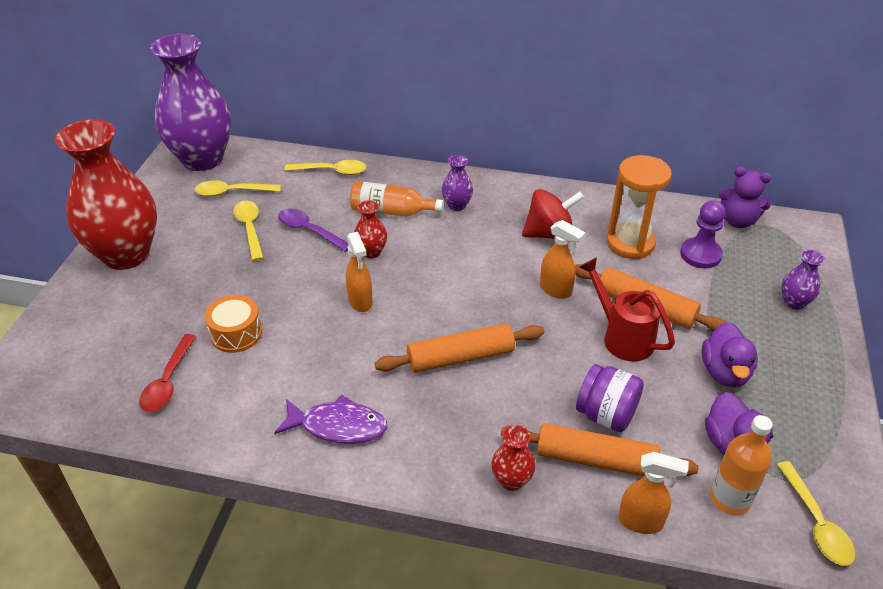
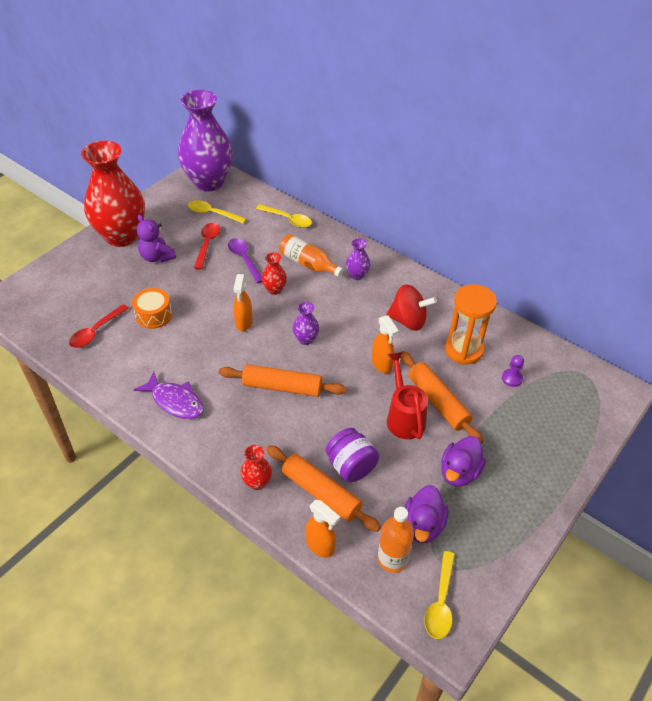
camera: 25 degrees right, 5 degrees up
(250, 228) = (207, 244): yellow spoon -> red spoon
(700, 254) = (512, 378): purple pawn -> purple pawn, size x0.62
(738, 221) = (564, 363): purple teddy bear -> purple teddy bear (157, 257)
(794, 302) = (556, 443): purple vase -> purple vase (306, 339)

